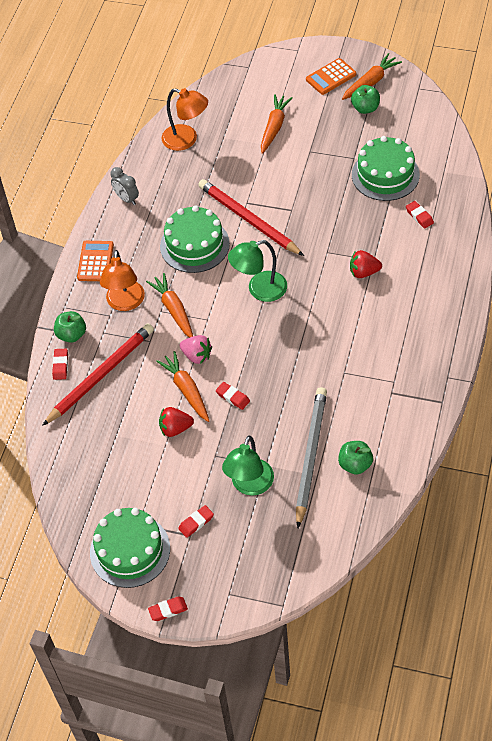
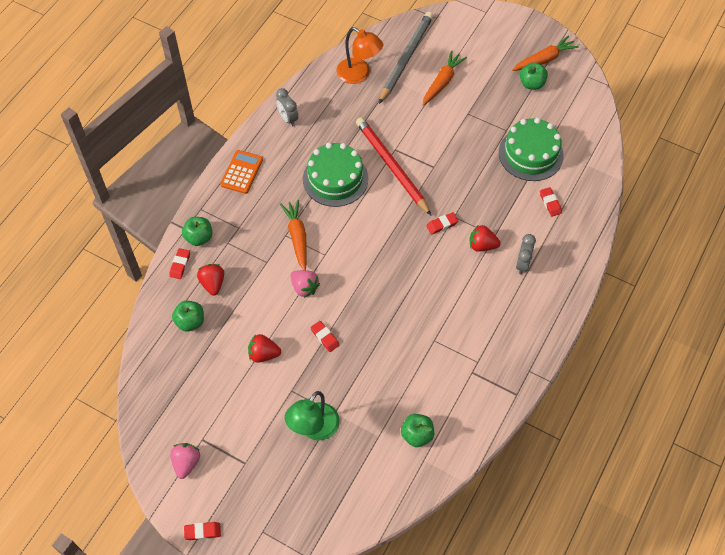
camera: 10 degrees right, 5 degrees up
(89, 417) = (190, 322): none -> green apple
(101, 375) = (213, 283): red pencil -> red strawberry
(125, 303) = (256, 219): orange lamp -> none
(130, 550) = (186, 463): green cake -> pink strawberry
(186, 390) = (285, 319): orange carrot -> none
(196, 522) = (254, 452): red eraser -> red eraser (442, 225)
(259, 289) = (381, 238): green lamp -> none
(310, 456) = (378, 415): grey pencil -> grey pencil (406, 58)
(331, 77) = (509, 45): orange calculator -> none
(410, 280) = (522, 264): none -> grey clock

